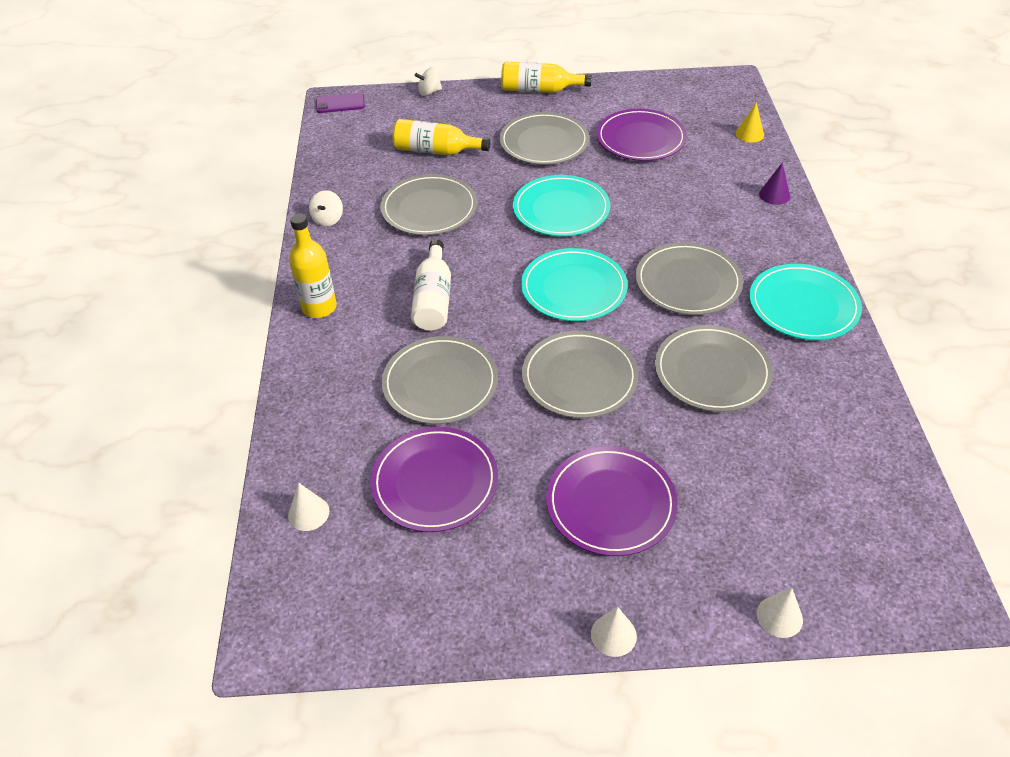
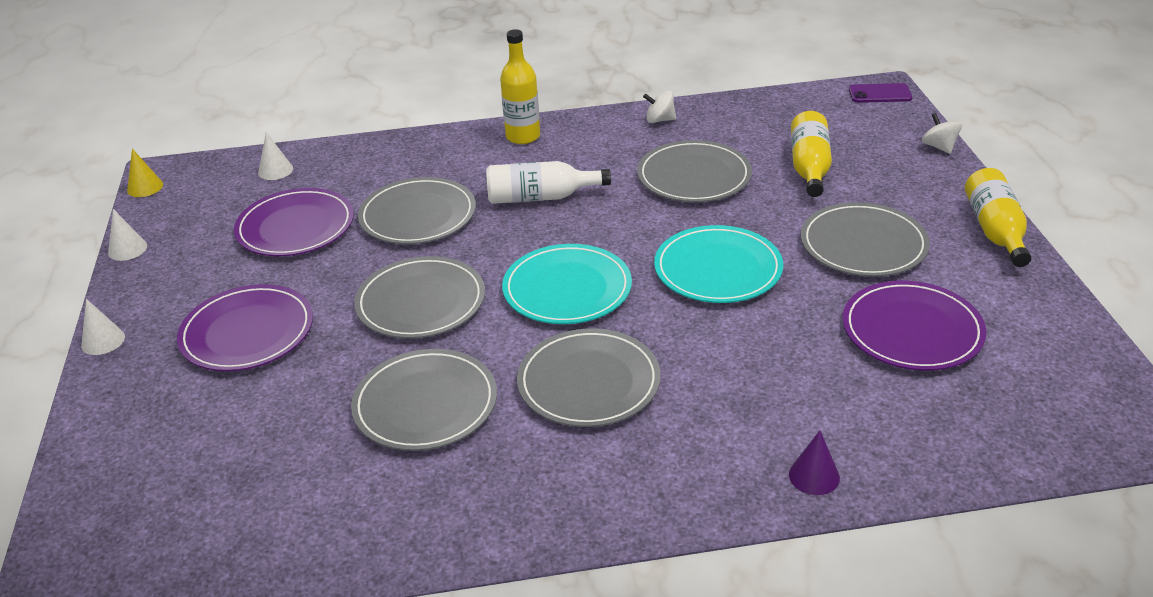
camera: 85 degrees right, 10 degrees down
(340, 103) = (879, 94): purple phone -> purple phone turned 75 degrees counterclockwise
(749, 134) = (983, 451): yellow cone -> yellow cone (145, 187)
(779, 616) = (81, 451): white cone -> white cone (127, 249)
(803, 305) = (552, 496): turquoise plate -> none

